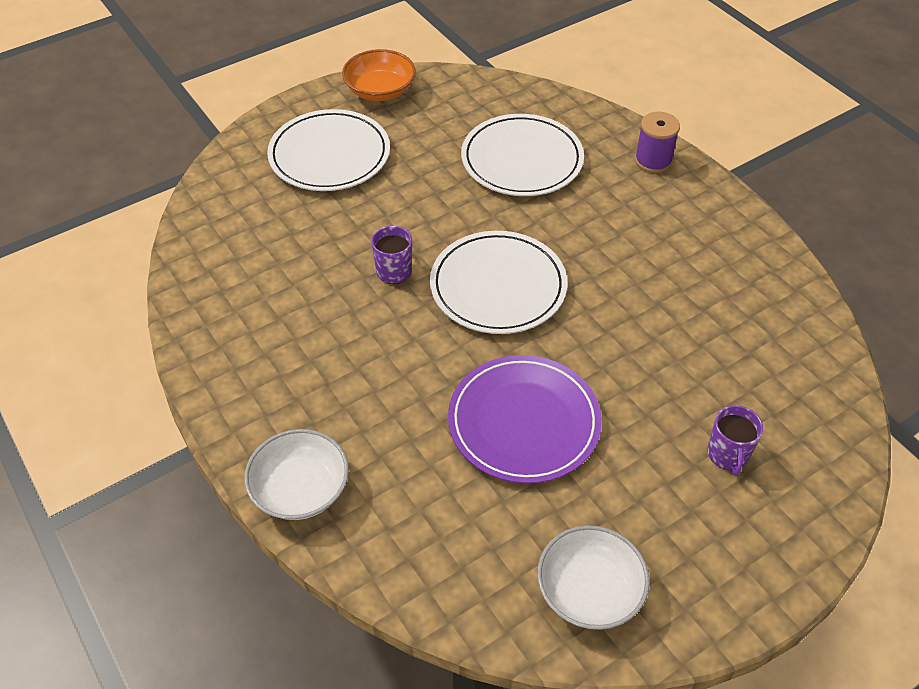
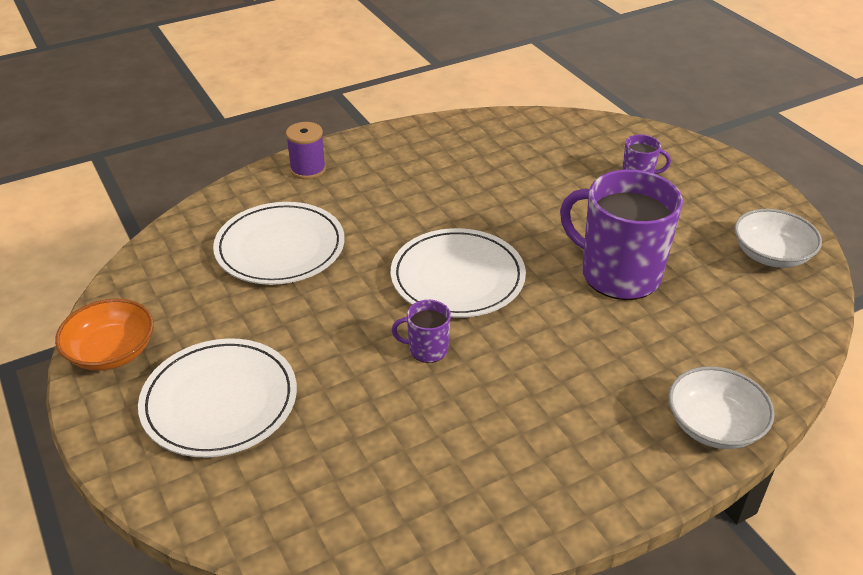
camera: 85 degrees left, 10 degrees down
(524, 422) = (618, 274): purple plate -> purple mug

